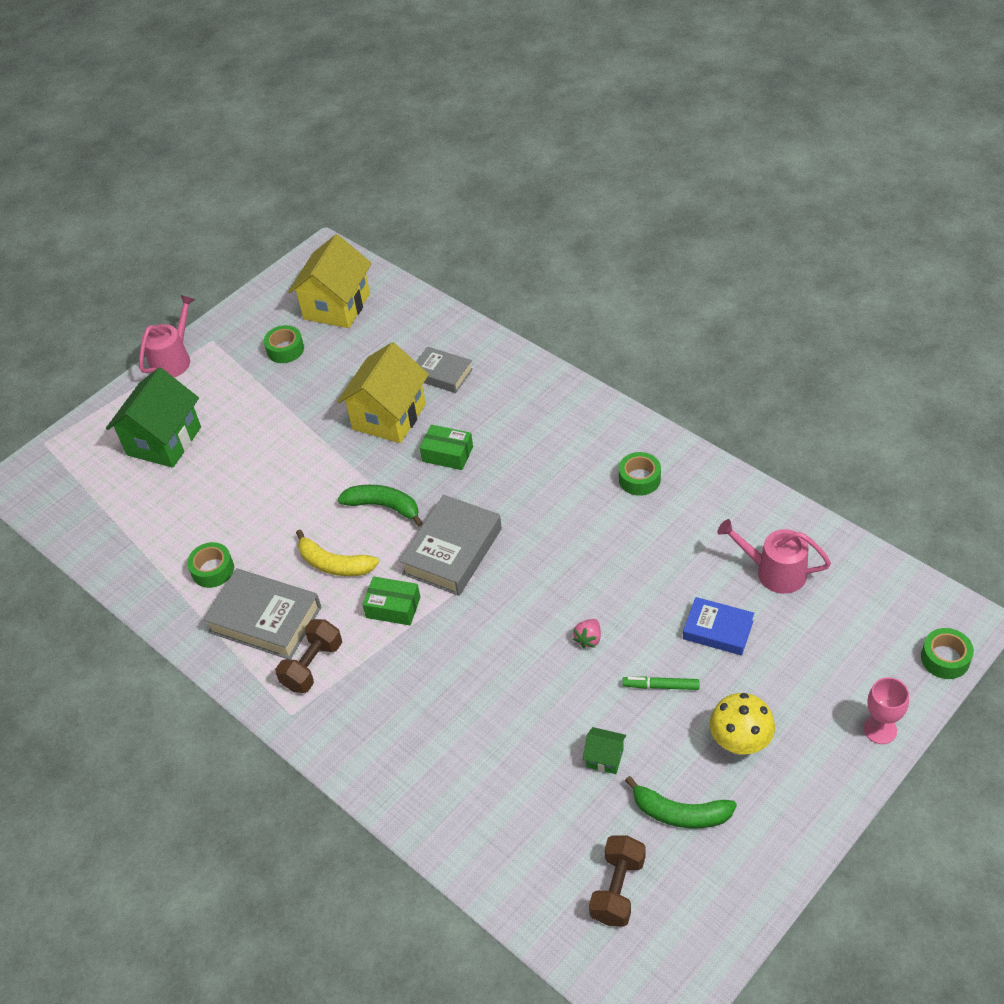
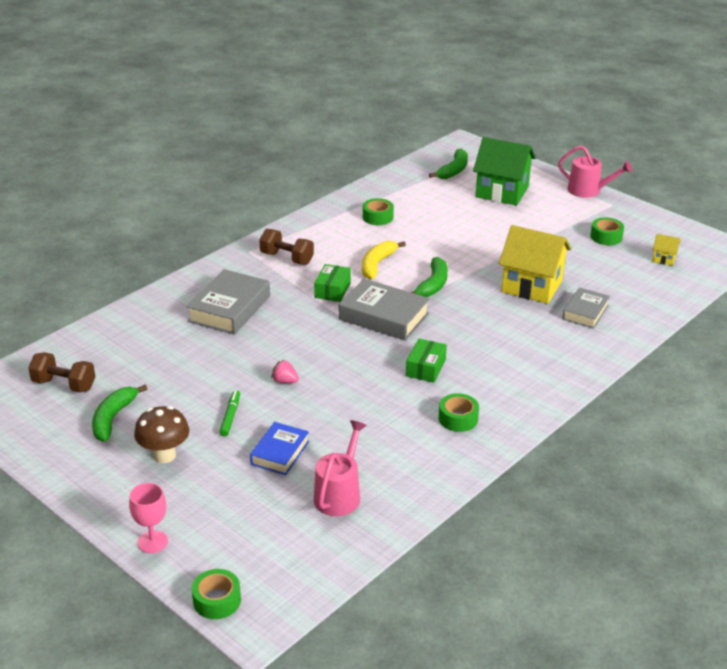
camera: 85 degrees right, 15 degrees down
(95, 491) = (453, 170): none -> green banana
(265, 619) = (330, 239): grey book -> grey book (229, 309)
(336, 306) = (664, 259): yellow house -> yellow house, size x0.44
(447, 454) = (489, 315): green box -> green box (425, 368)
(605, 758) = (173, 384): green house -> none
(740, 743) = (164, 455): yellow mushroom -> brown mushroom

